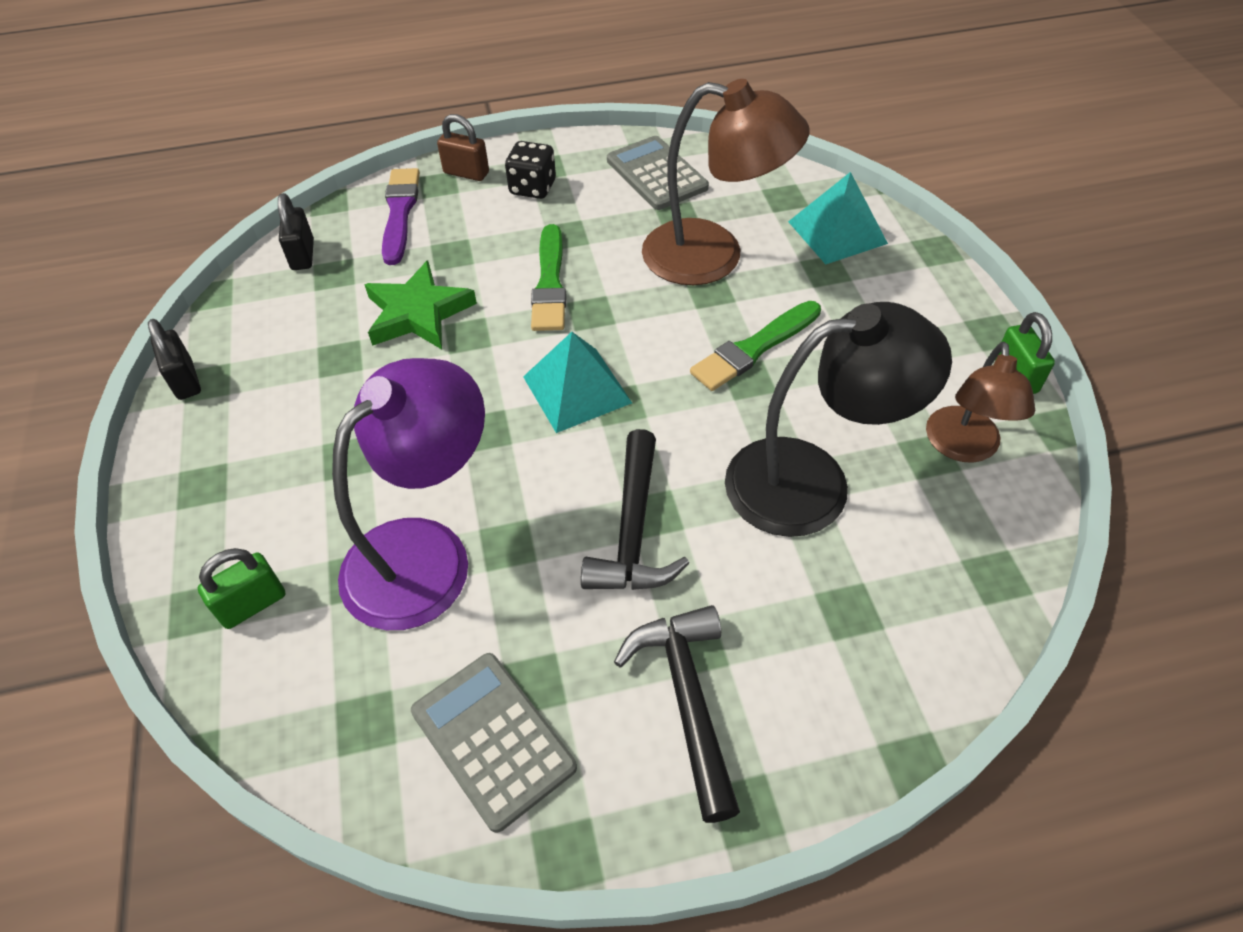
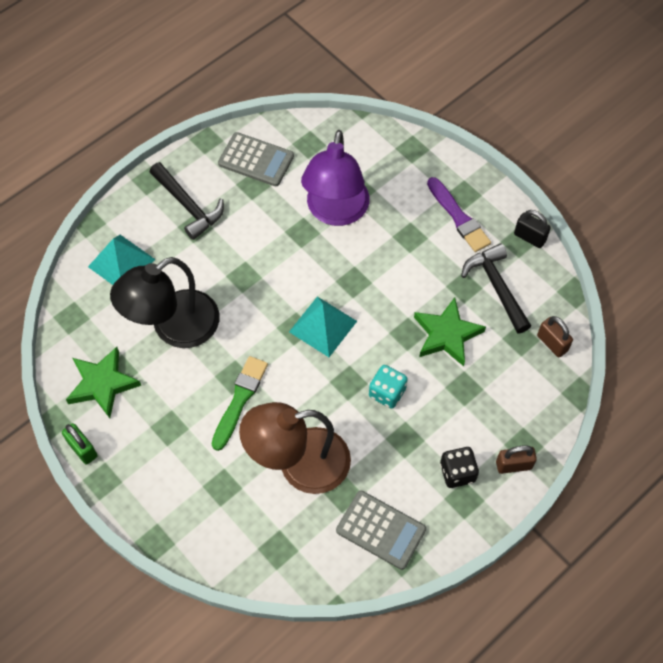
camera: 150 degrees right, 10 degrees up
(252, 604) = (391, 160): green padlock -> none
(303, 255) = (552, 343): black padlock -> brown padlock
(400, 213) = (525, 406): purple brush -> purple brush (458, 217)
(550, 283) = (387, 393): green brush -> turquoise dice
(633, 531) = (248, 263): black hammer -> black hammer (496, 287)
(837, 232) = (227, 528): turquoise pyramid -> turquoise pyramid (121, 263)
(963, 447) = (102, 384): brown lamp -> green star

